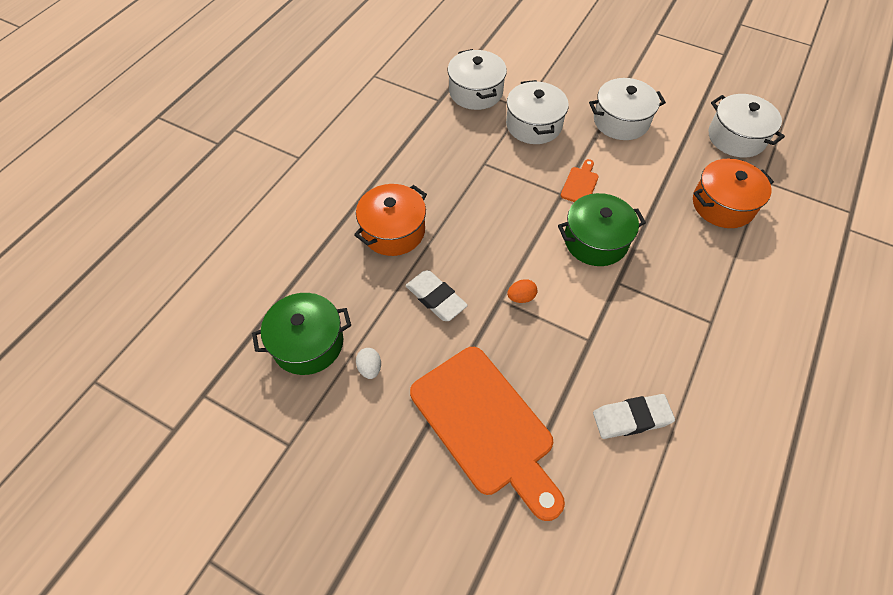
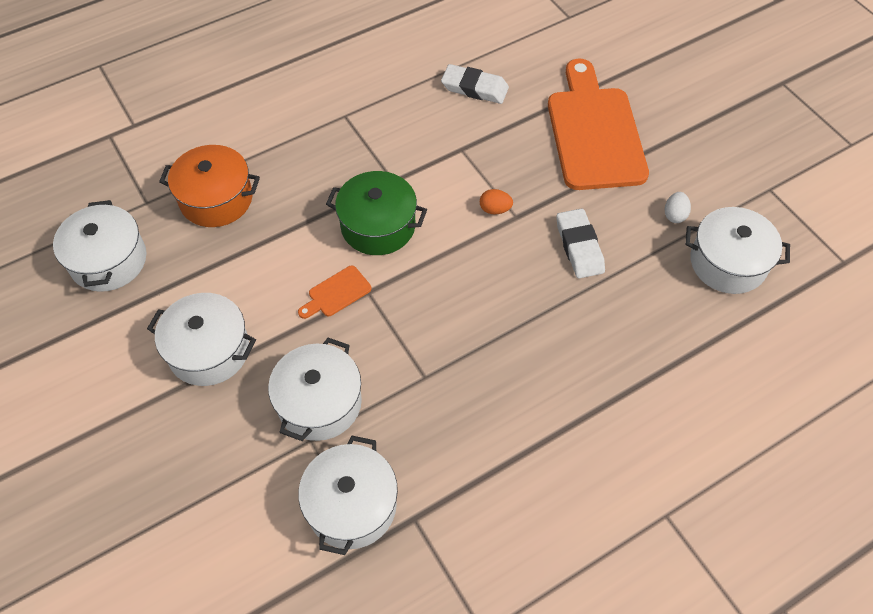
camera: 150 degrees left, 0 degrees up
(308, 343) = (728, 263): green pot -> white pot
(393, 231) = (586, 340): orange pot -> none

